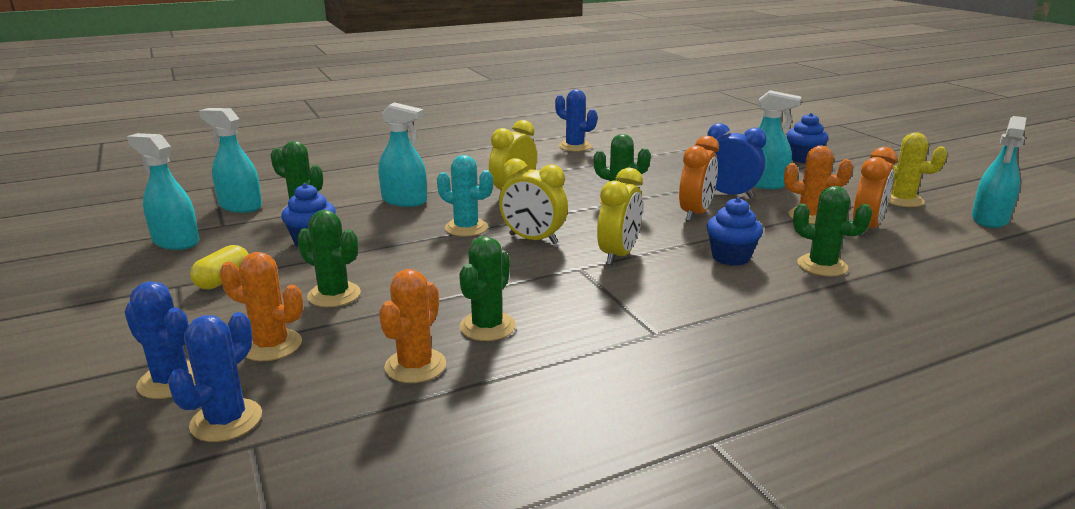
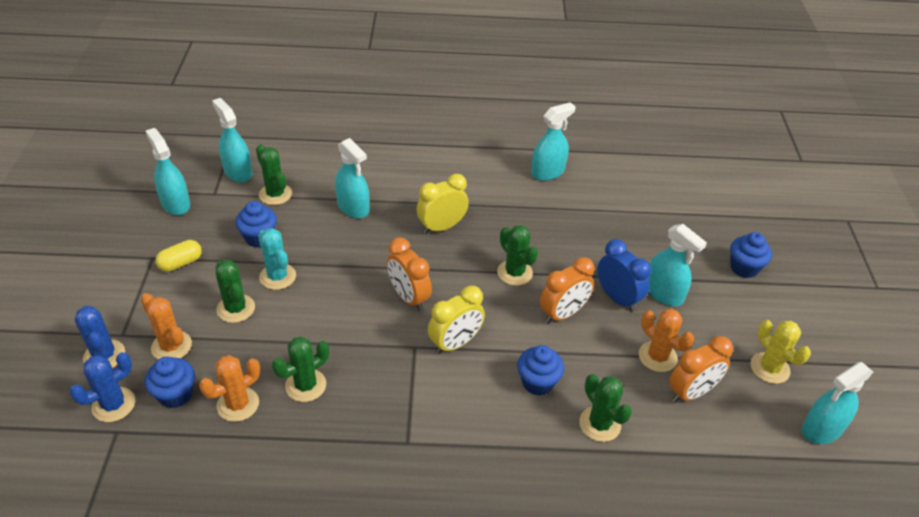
camera: 25 degrees right, 20 degrees up
(317, 383) = (175, 394): none -> blue cupcake
(466, 228) = (372, 263): turquoise cactus -> turquoise cactus (277, 277)
(533, 239) = (409, 297): yellow clock -> orange clock
(575, 146) = (548, 172): blue cactus -> turquoise spray bottle

